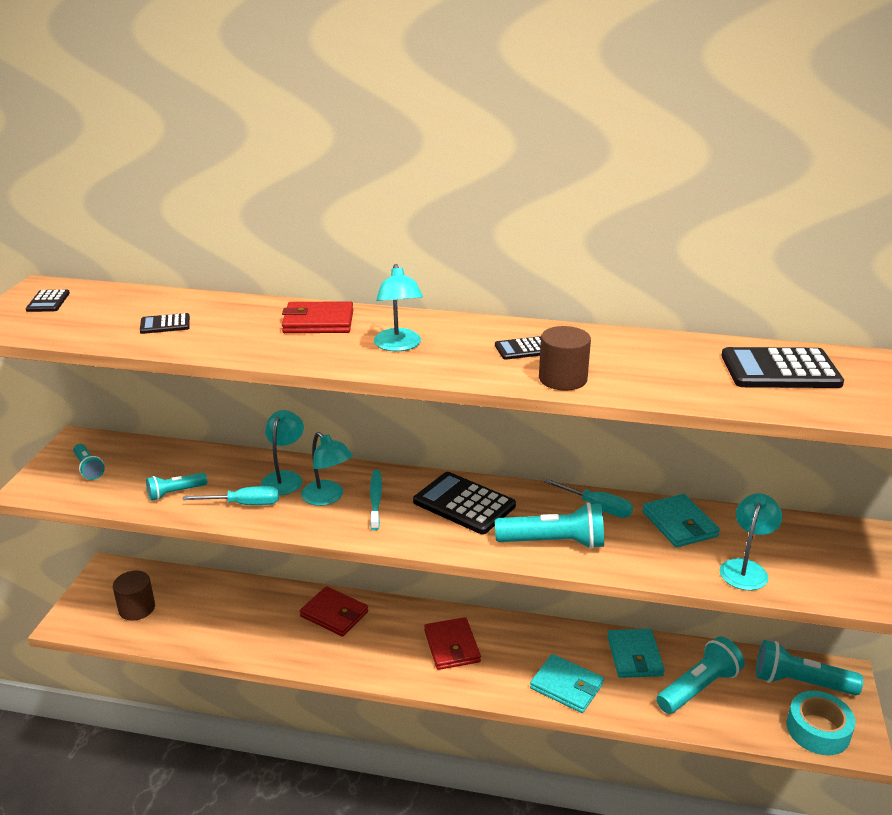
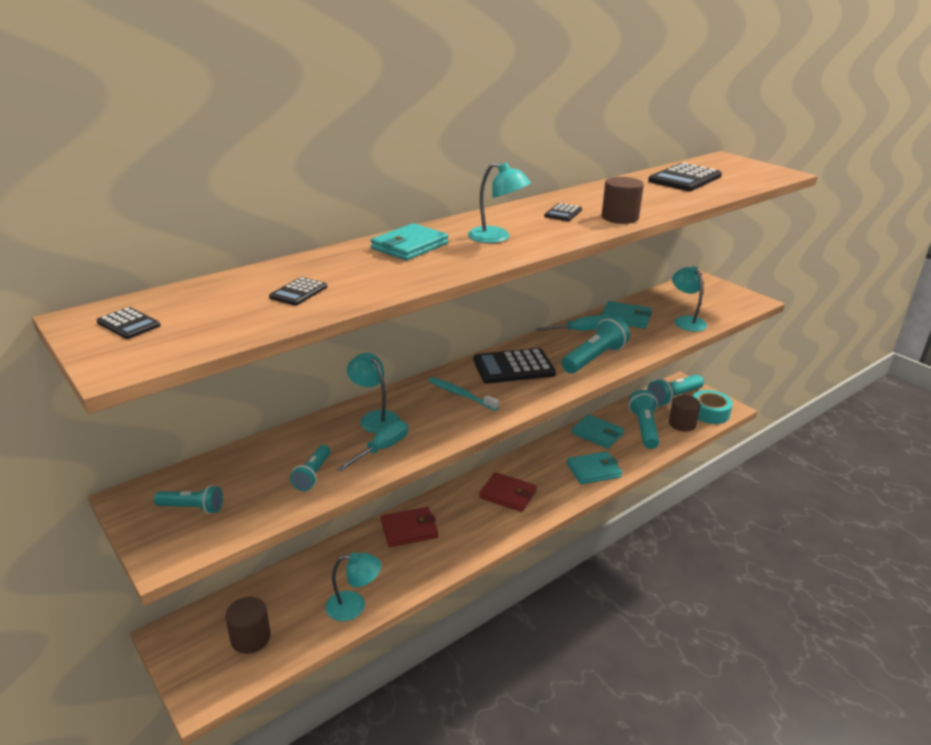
camera: 50 degrees left, 0 degrees up
(318, 322) = (409, 246): red wallet -> turquoise wallet
(327, 498) = (429, 411): turquoise lamp -> turquoise lamp (354, 606)
(755, 716) = (682, 424): none -> brown cylinder

